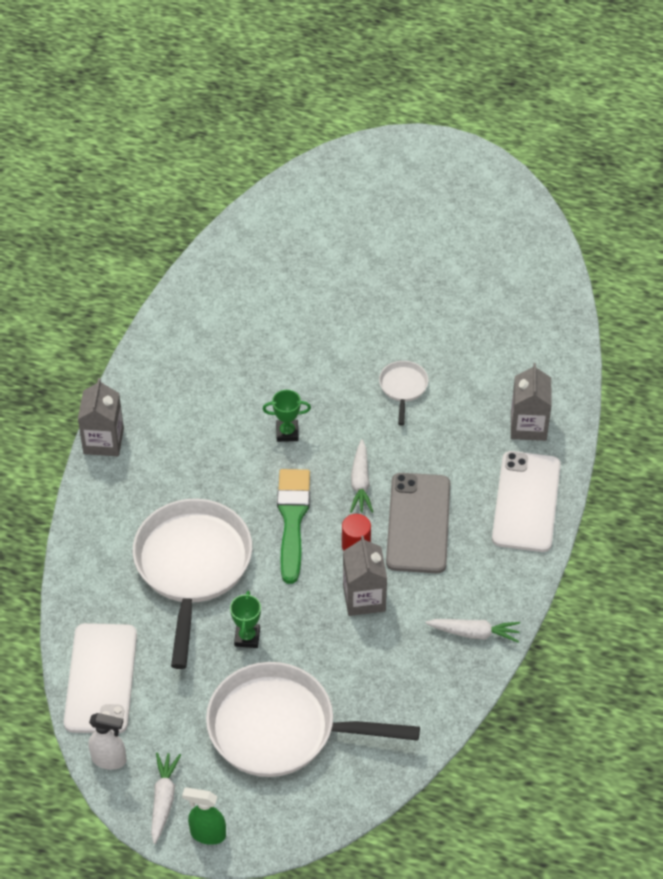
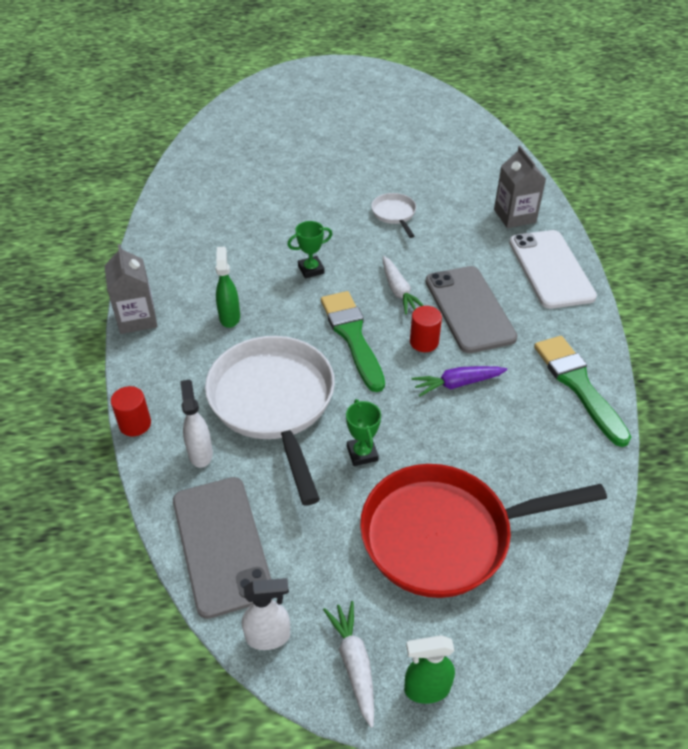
camera: 20 degrees left, 5 degrees down
(68, 550) = (135, 424): none -> red cylinder
(101, 678) = (221, 545): white phone -> grey phone
(112, 594) = (200, 453): none -> white spray bottle
(188, 465) = (229, 317): none -> green spray bottle
(280, 728) = (445, 535): white pan -> red pan
(364, 598) = (457, 384): grey carton -> purple carrot
(474, 633) = (578, 385): white carrot -> green brush

